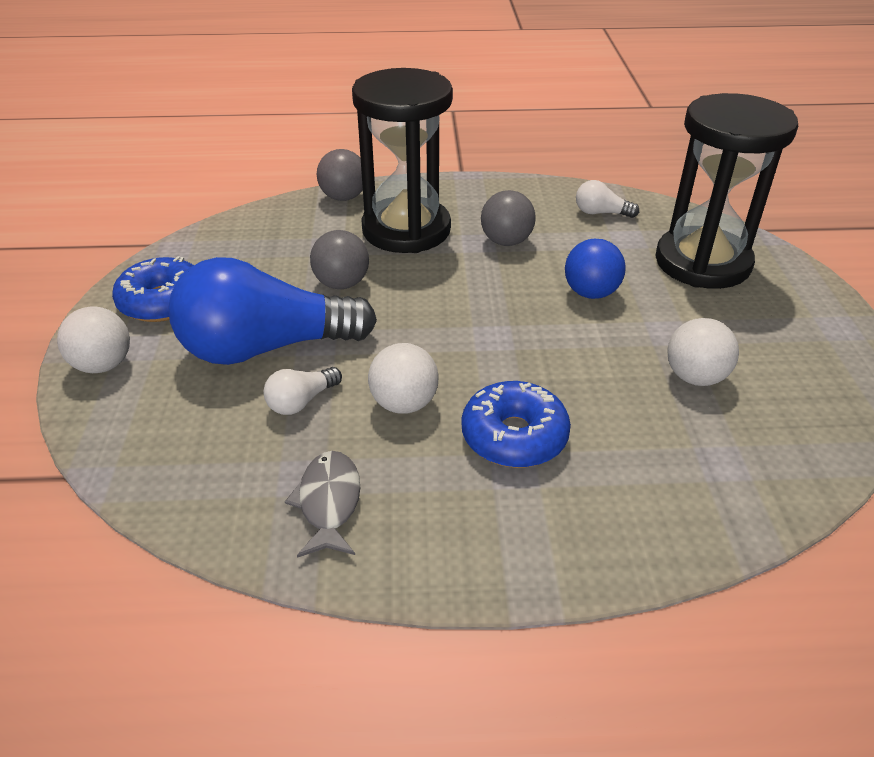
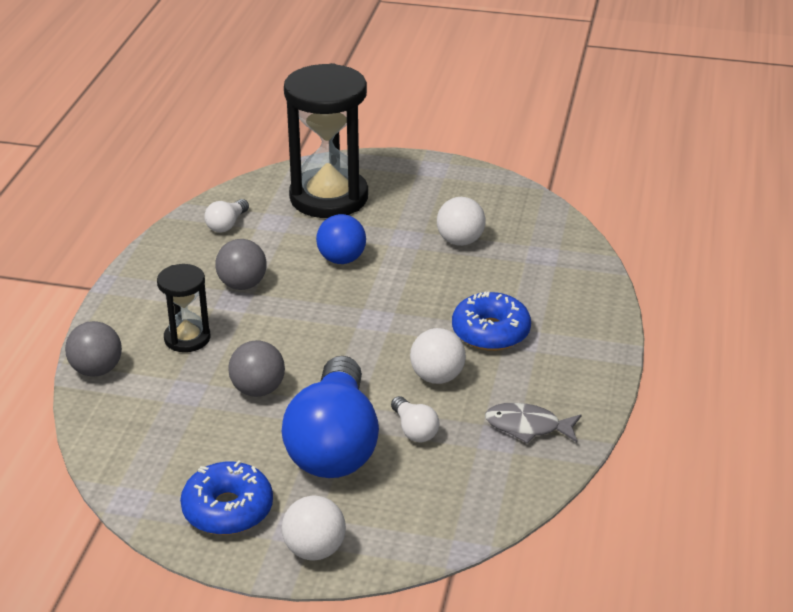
camera: 75 degrees left, 5 degrees down
(406, 230) = (187, 338): black hourglass -> black hourglass, size x0.51

